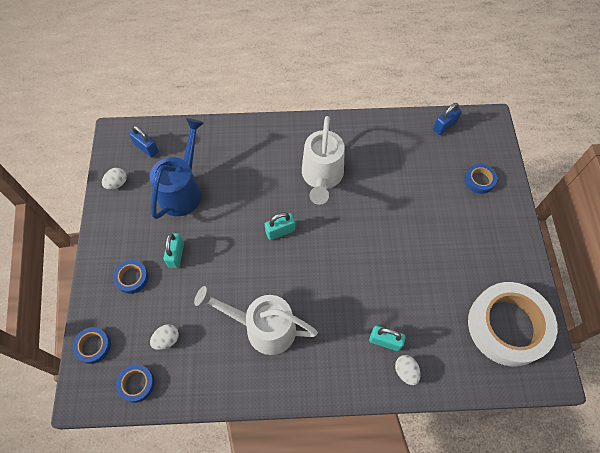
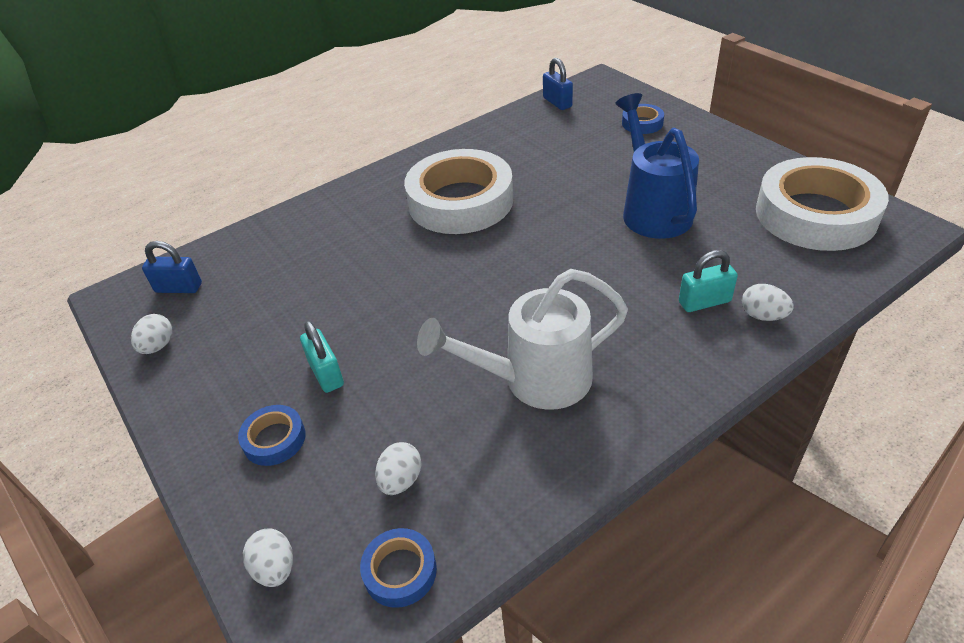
camera: 30 degrees left, 20 degrees down
(93, 346) = (275, 568): blue tape -> white egg
(183, 190) = (275, 302): blue watering can -> blue watering can (652, 210)
(280, 231) = (457, 273): turquoise padlock -> none
(321, 177) = (460, 201): white watering can -> white tape
(444, 126) = (557, 102): blue padlock -> blue padlock turned 45 degrees counterclockwise

